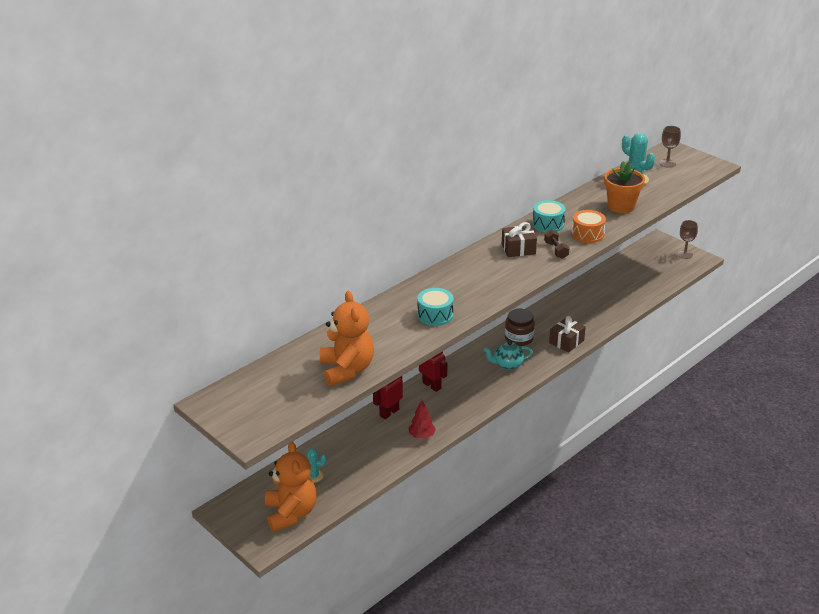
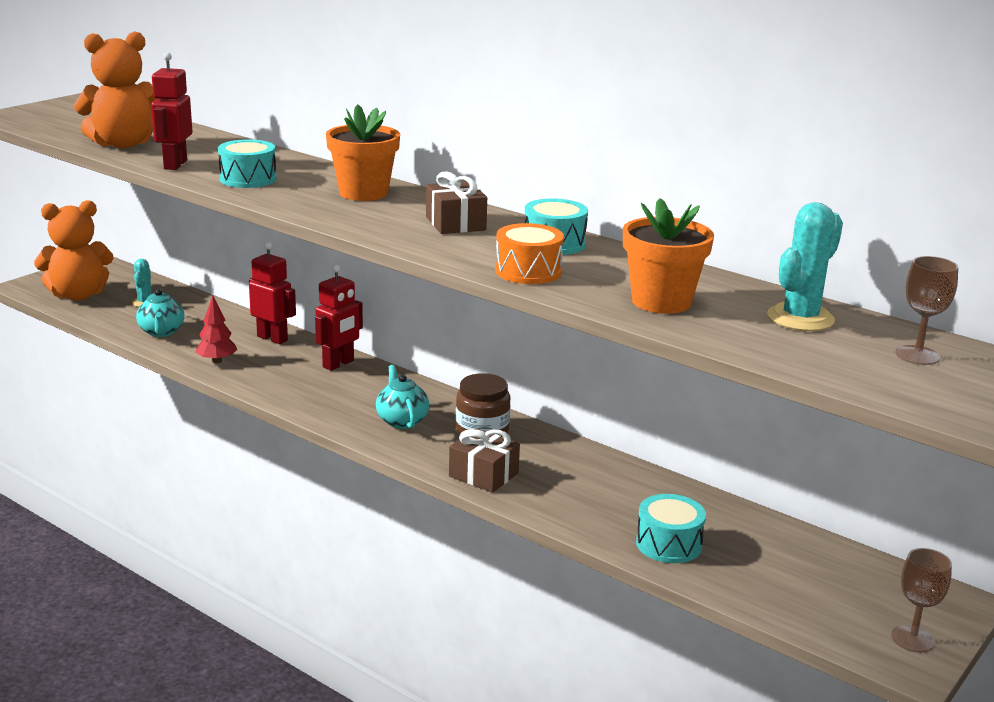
camera: 80 degrees right, 10 degrees down
(370, 464) = (161, 332): none -> turquoise teapot
(401, 344) = (175, 165): none -> red robot
(464, 275) = (363, 193): none -> orange flower pot
(556, 250) = (459, 247): brown dumbbell -> none
(625, 297) = (668, 544): none -> turquoise drum

